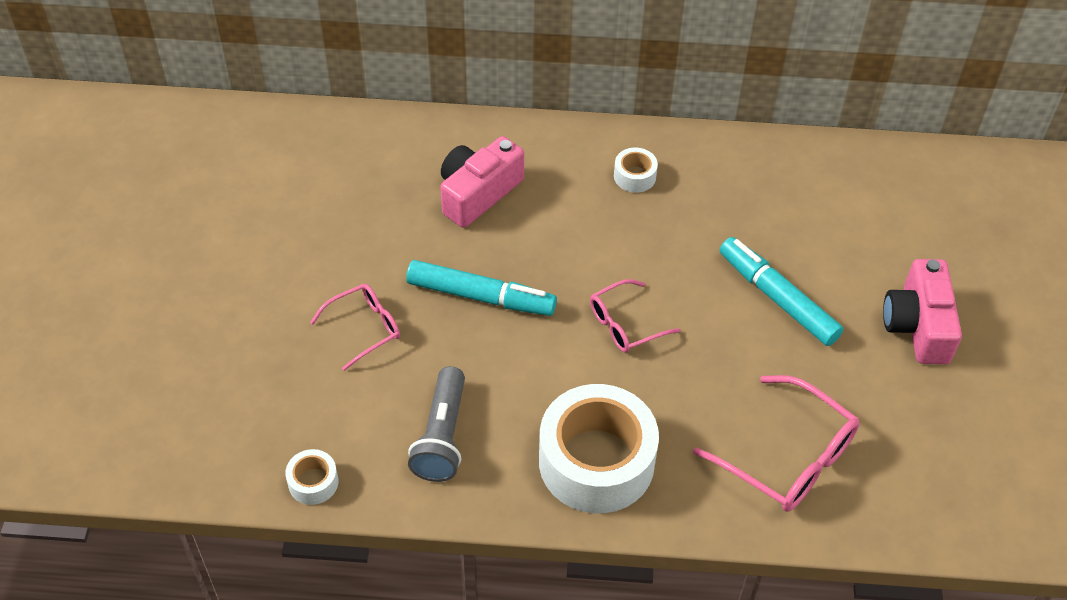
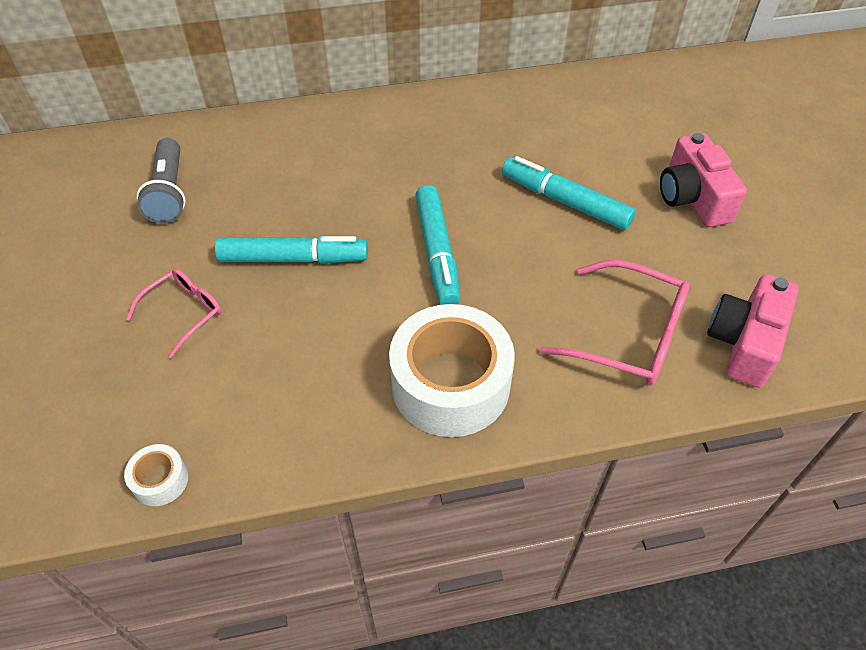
camera: 15 degrees left, 0 degrees up
(442, 437) = (288, 398): grey flashlight -> grey flashlight (169, 193)
(478, 193) = (267, 172): pink camera -> pink camera (744, 342)
(625, 324) = (437, 253): pink glasses -> turquoise marker
(634, 176) = (405, 131): white tape -> none

